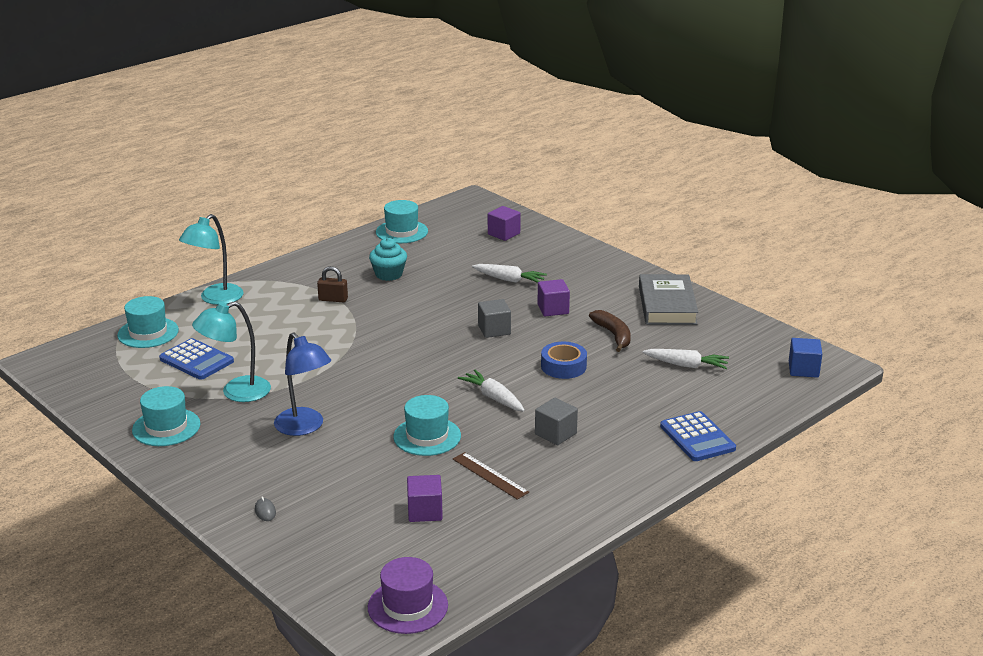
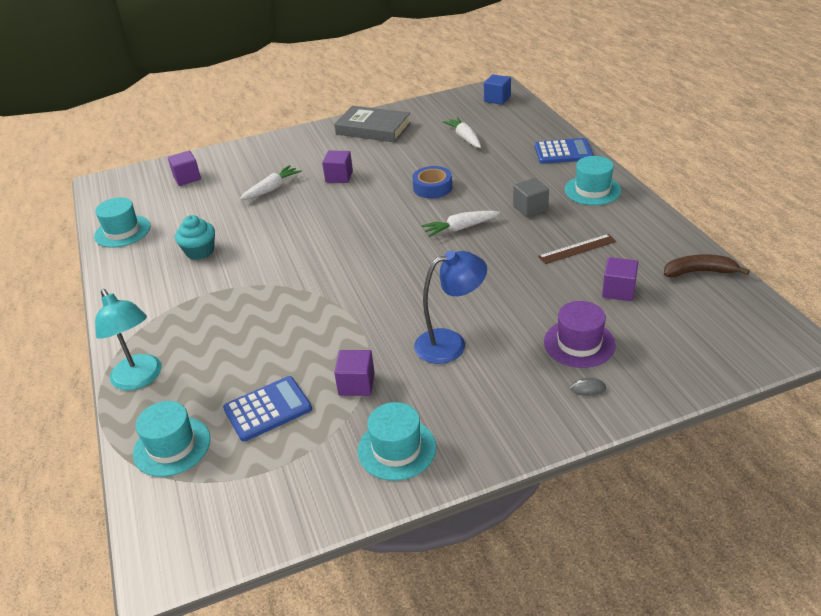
camera: 65 degrees left, 10 degrees up
(236, 392) = (356, 384): turquoise lamp -> purple cube
(333, 299) = (218, 293): brown padlock -> none
(407, 606) = (752, 320): purple hat -> purple hat (579, 343)
(427, 436) = (503, 272): turquoise hat -> turquoise hat (592, 190)
(494, 330) = (350, 210): grey cube -> none
(613, 335) = (401, 158): brown banana -> brown banana (699, 272)
(686, 365) = (464, 138): white carrot -> white carrot turned 60 degrees counterclockwise

